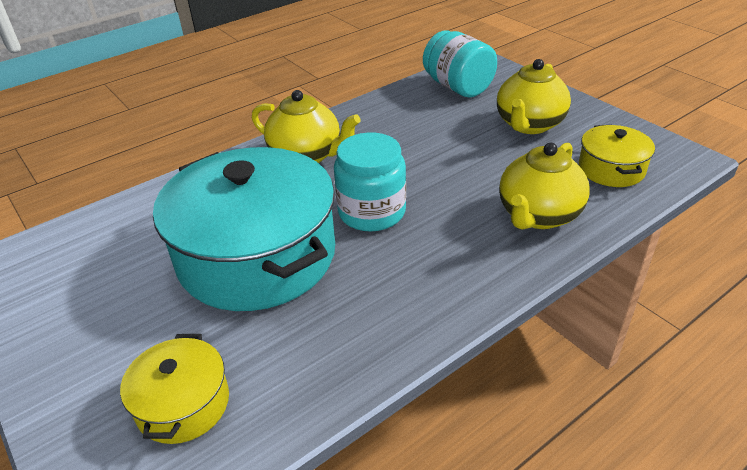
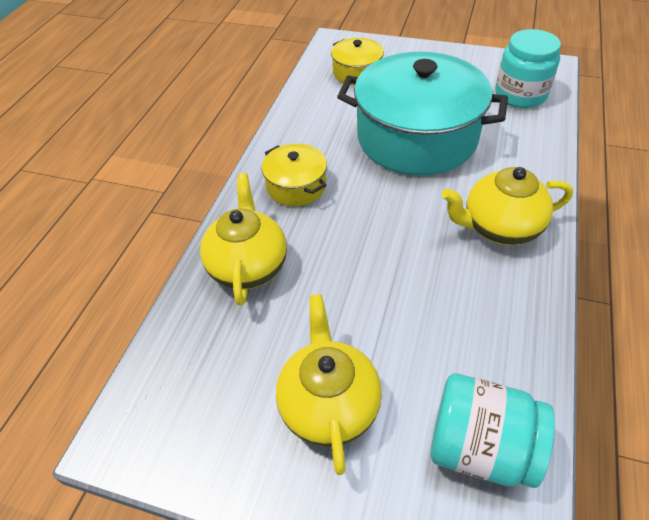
camera: 145 degrees right, 10 degrees up
(371, 212) = (381, 203): turquoise jar -> turquoise jar (520, 94)
(611, 169) = (202, 368): yellow pot -> yellow pot (296, 186)

